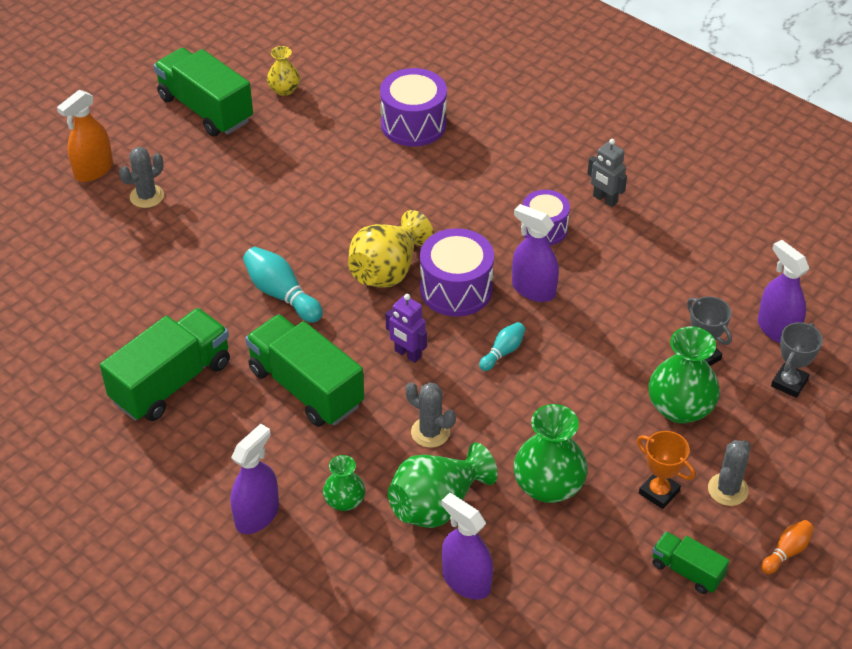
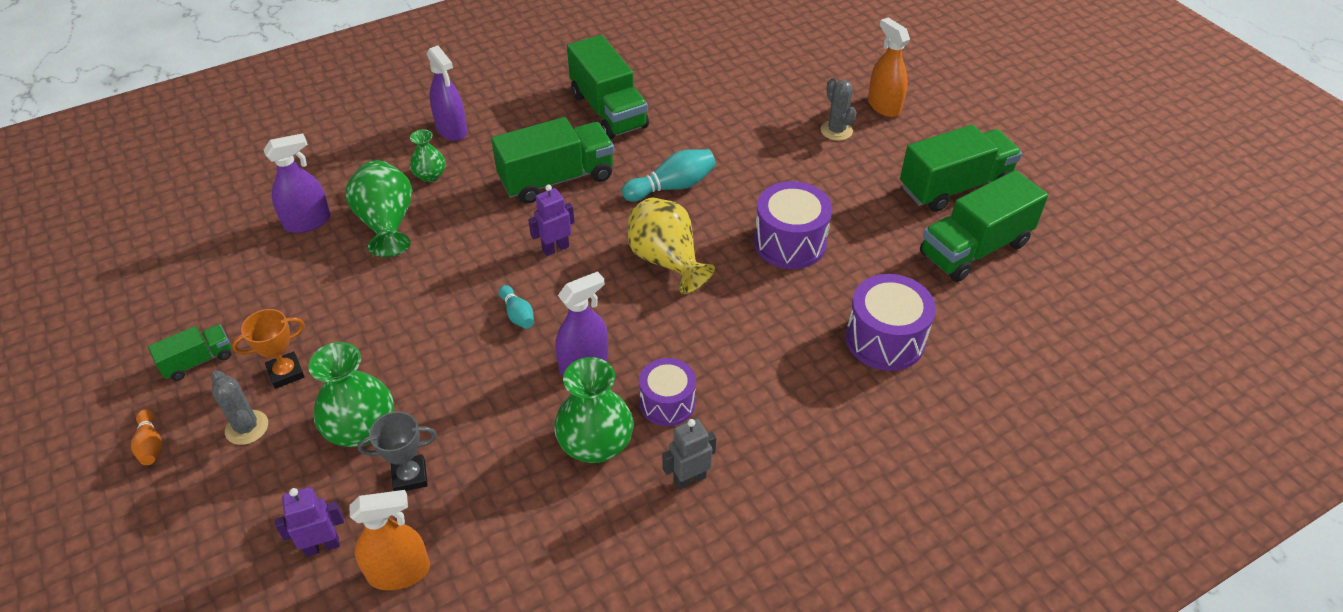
camera: 110 degrees right, 0 degrees up
(284, 89) = (974, 249): yellow vase -> green truck
(430, 432) = (460, 240): grey cactus -> none
(456, 289) = (616, 304): purple drum -> purple drum (790, 243)
(548, 486) = (352, 298): green vase -> green vase (595, 444)
(777, 329) = (399, 572): purple spray bottle -> orange spray bottle
(789, 383) = (322, 546): grey trophy -> purple robot

